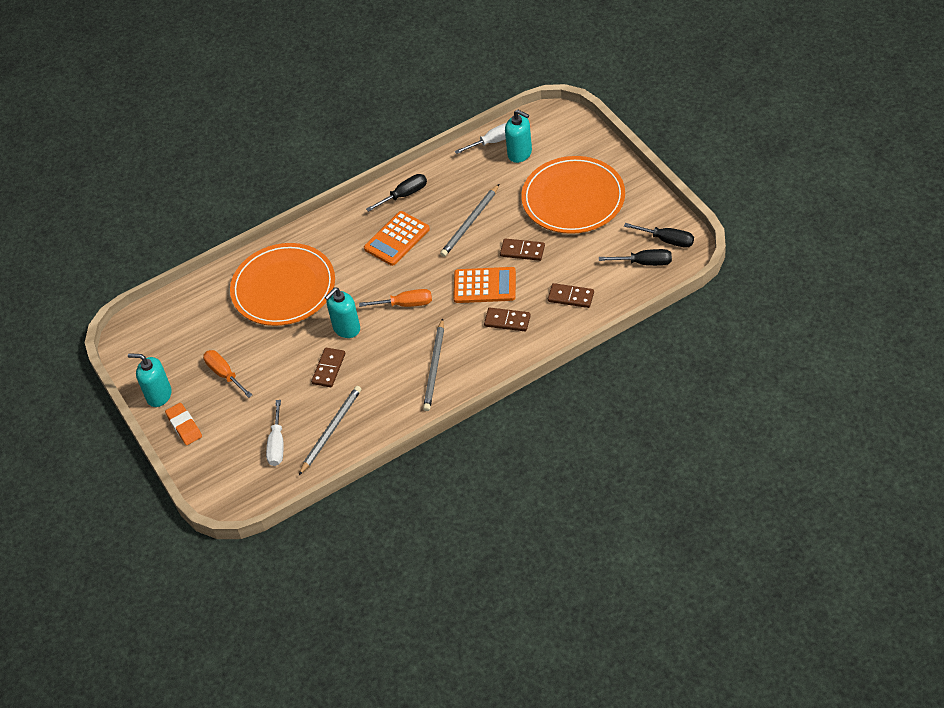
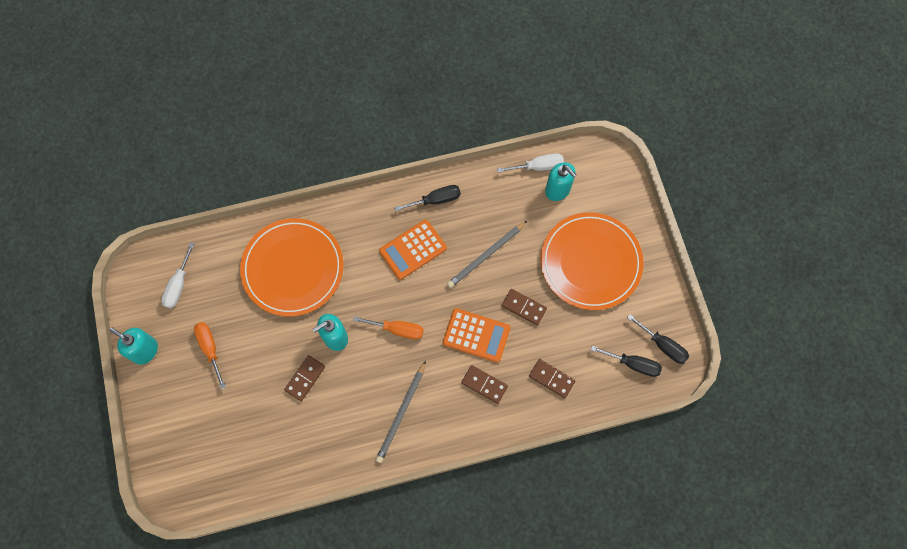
camera: 10 degrees right, 20 degrees up
(184, 426) = (157, 395): orange eraser -> none
(277, 444) = (233, 448): white screwdriver -> white screwdriver (178, 285)
(331, 430) = (286, 450): grey pencil -> none

